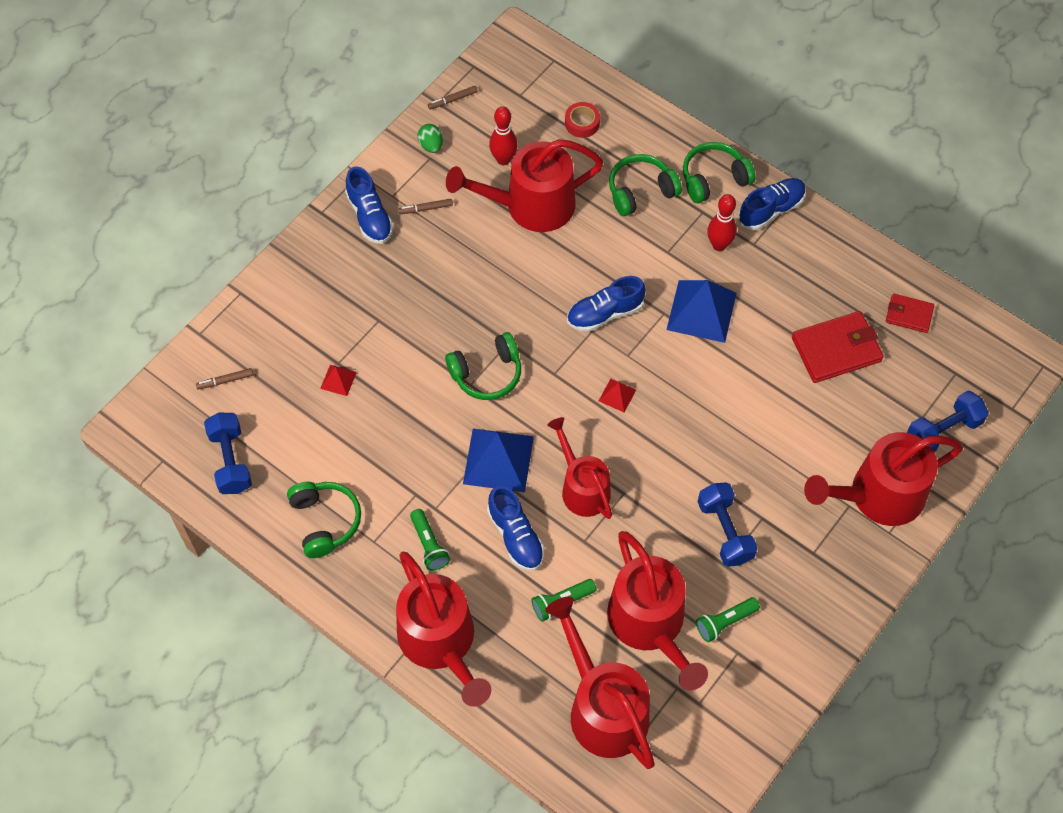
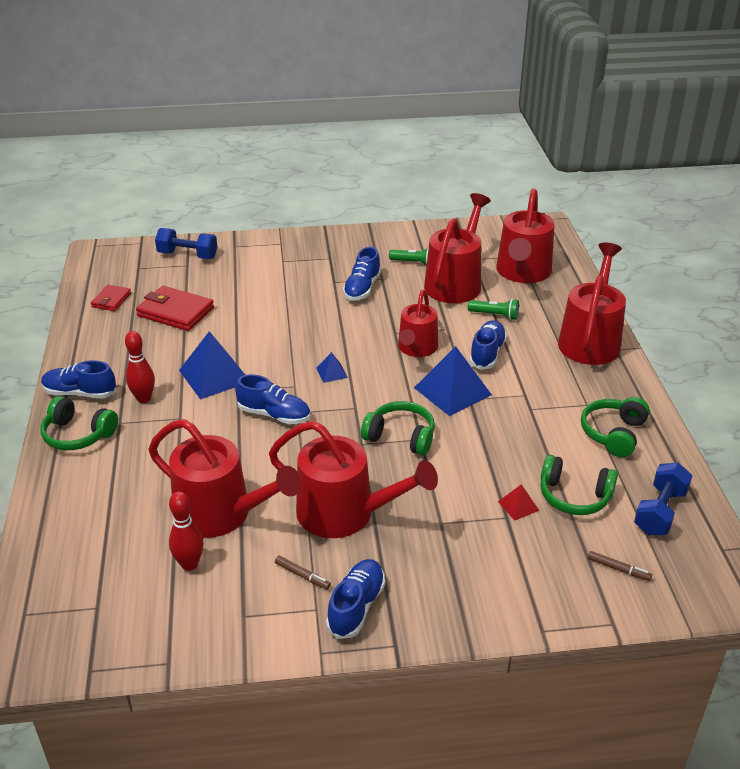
camera: 135 degrees left, 25 degrees down
(429, 545) = (549, 381): green flashlight -> none
(431, 145) = (228, 626): green egg -> none
(453, 100) = (153, 653): brown marker -> none
(582, 123) = (91, 542): red tape -> none
(617, 395) = (331, 372): red pyramid -> blue pyramid
(641, 191) = (134, 464): green headphones -> green headphones (574, 496)
(725, 531) = (362, 288): blue dumbbell -> blue shoe
(878, 495) = (262, 255): red watering can -> red watering can (344, 513)
(909, 315) = (111, 300): red wallet -> red wallet turned 45 degrees clockwise

